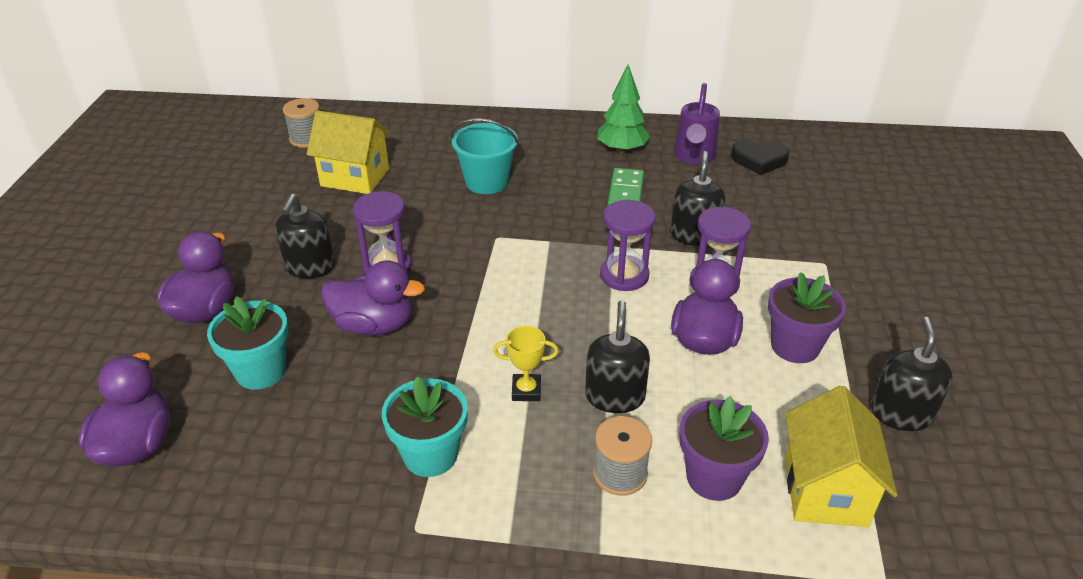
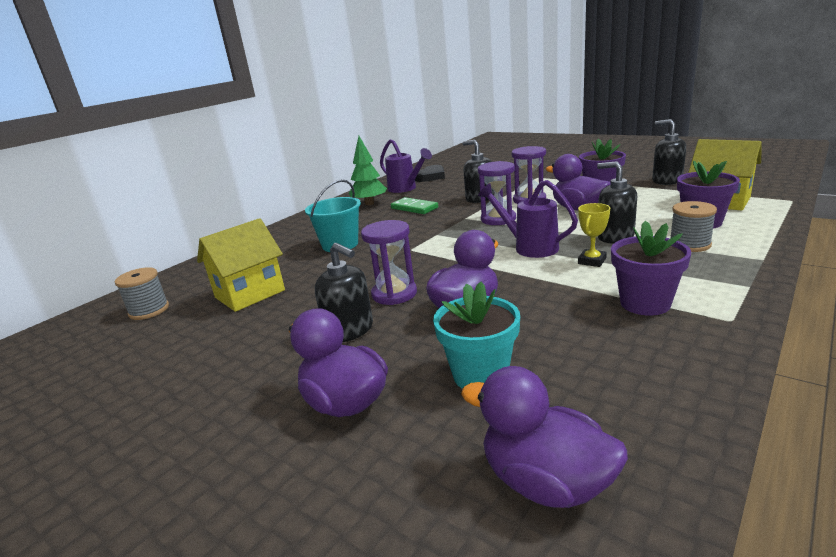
camera: 55 degrees left, 15 degrees down
(430, 455) = (645, 303): turquoise flower pot -> purple flower pot
(544, 327) = (529, 247): none -> purple watering can

